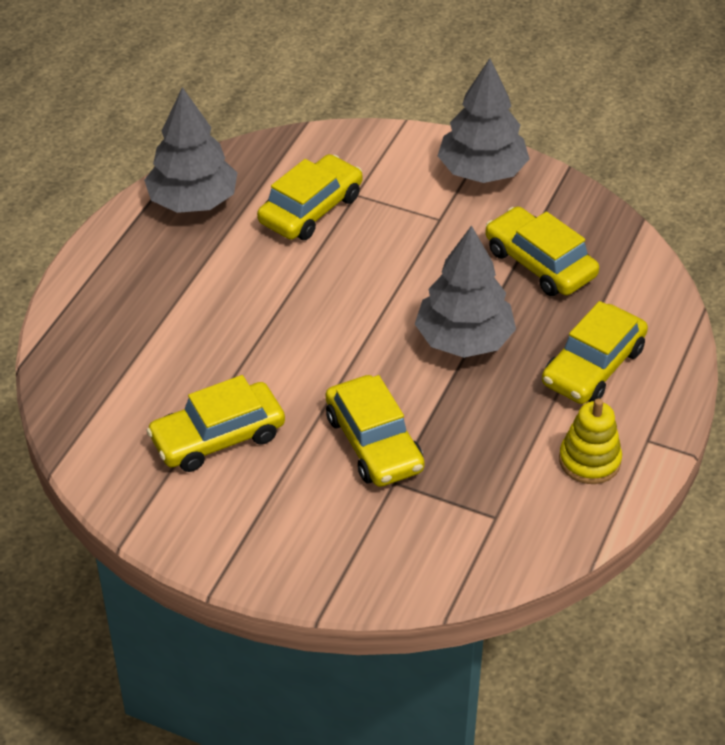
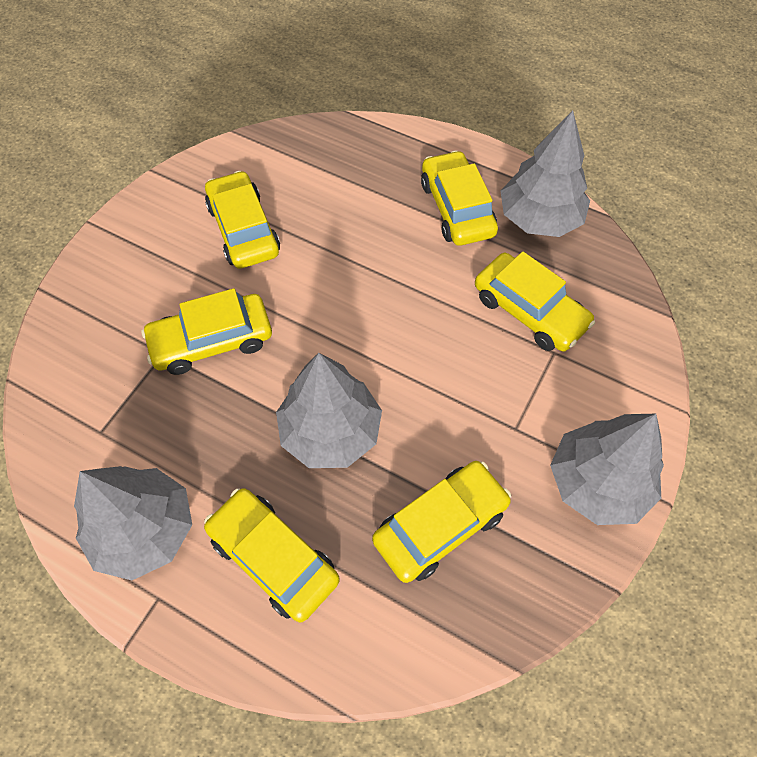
camera: 95 degrees right, 15 degrees up
(180, 262) = (457, 208): none -> yellow car
(589, 461) = (144, 530): yellow stacking toy -> grey tree

